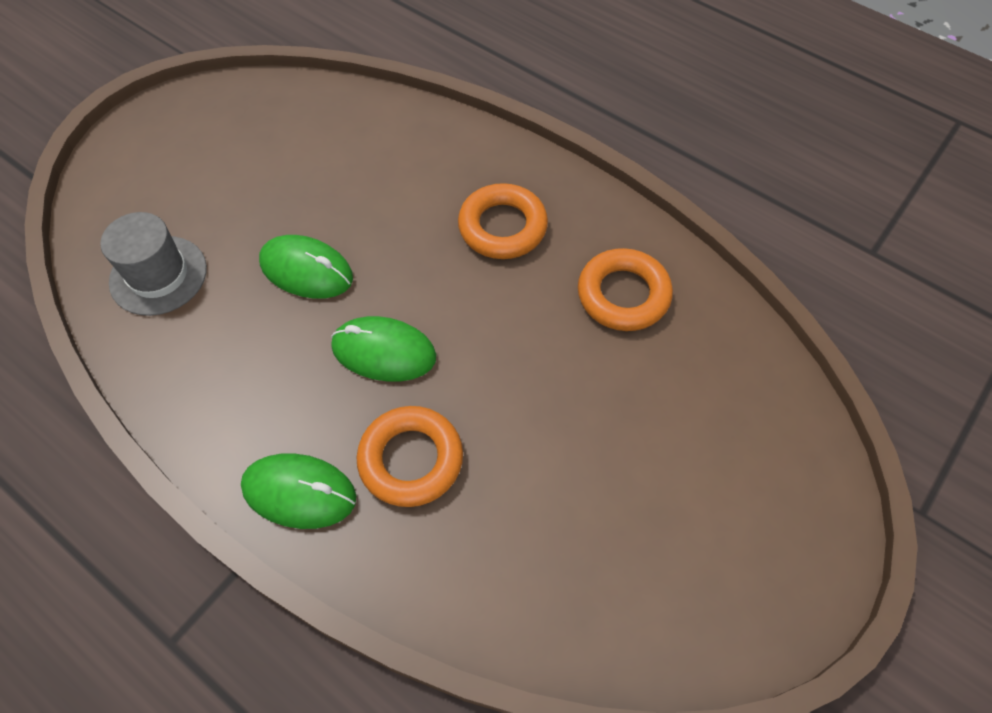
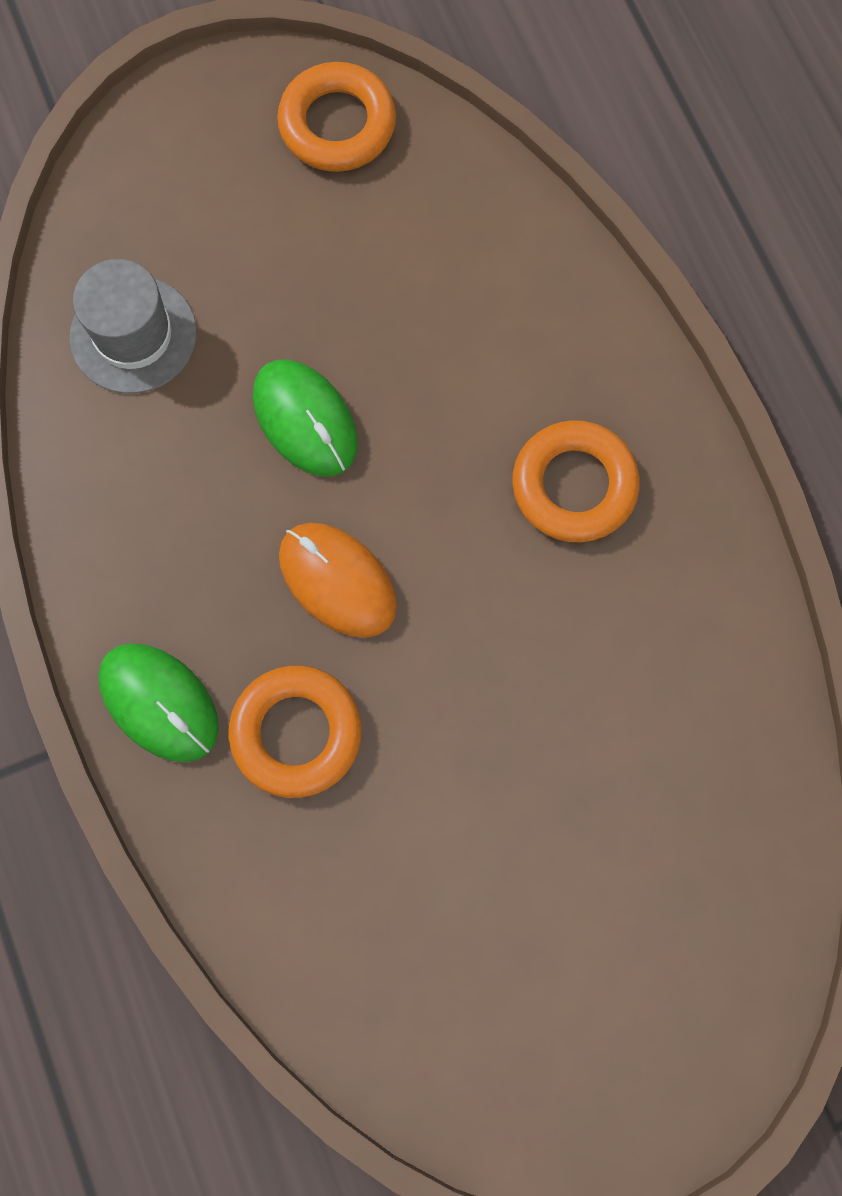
camera: 30 degrees right, 15 degrees up
(383, 352) = (337, 581): green mouse -> orange mouse
(623, 295) = (665, 663): orange ring -> orange ring (337, 124)

